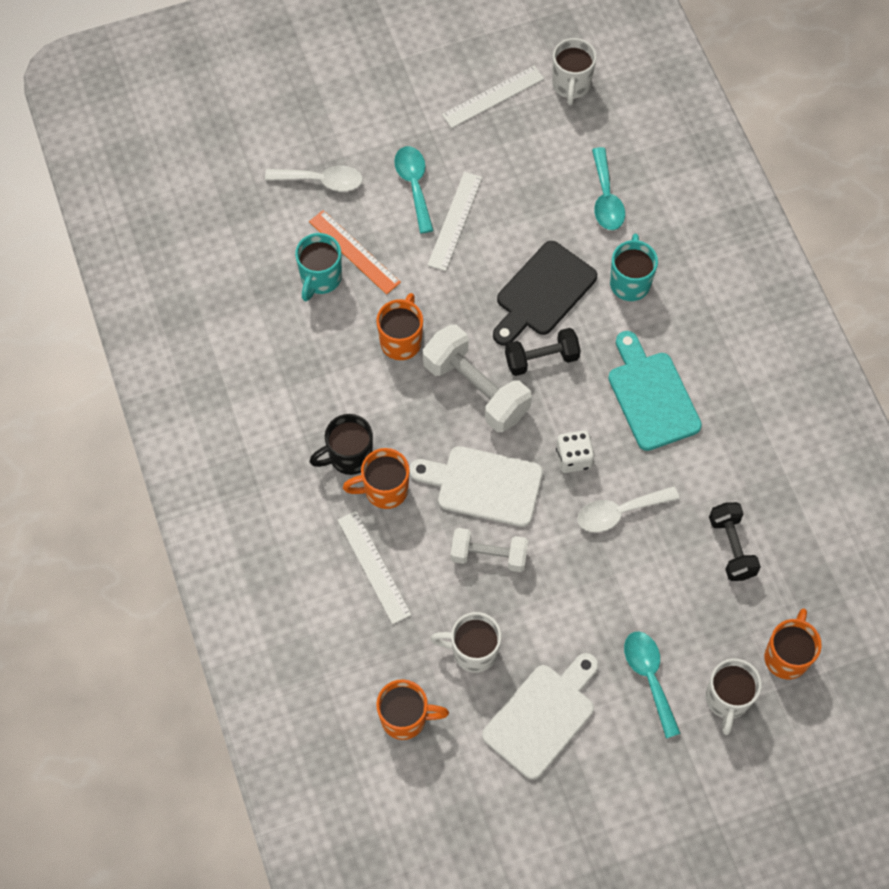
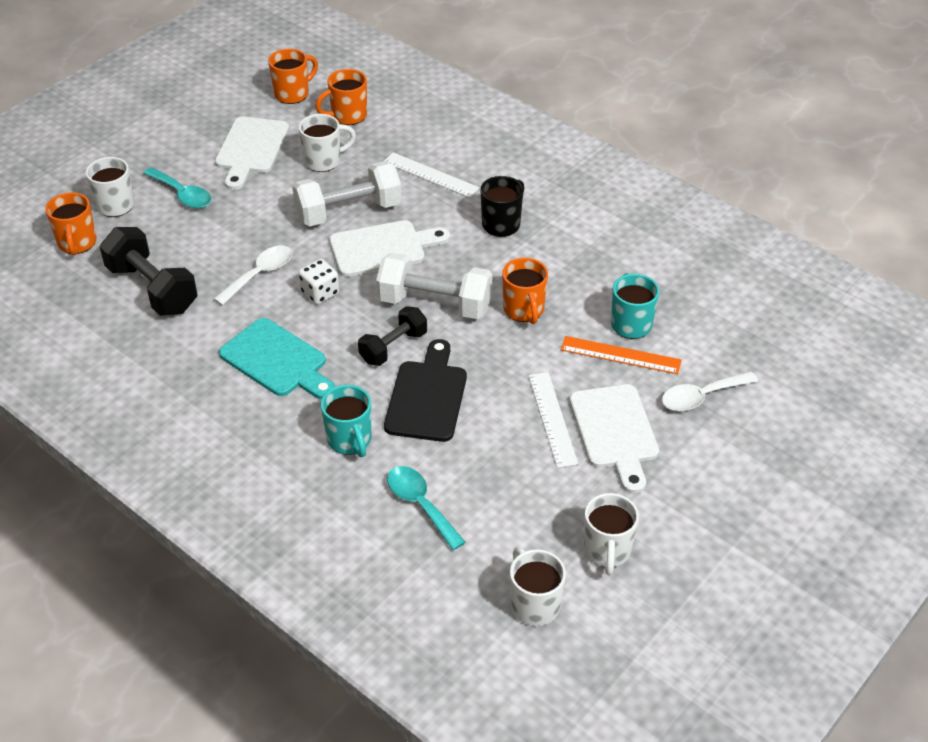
camera: 150 degrees right, 20 degrees down
(384, 490) = (458, 216): orange mug -> orange mug (293, 94)
(414, 185) = (615, 431): turquoise spoon -> white cutting board
(489, 555) = (348, 212): white dumbbell -> white dumbbell, size x1.58
(493, 97) = (607, 551): white ruler -> white mug
(731, 547) = (152, 289): black dumbbell -> black dumbbell, size x1.58

